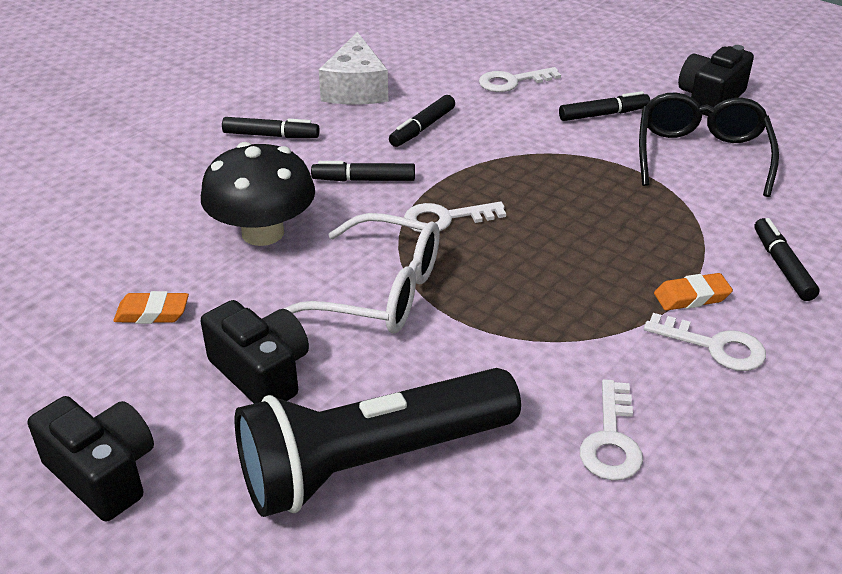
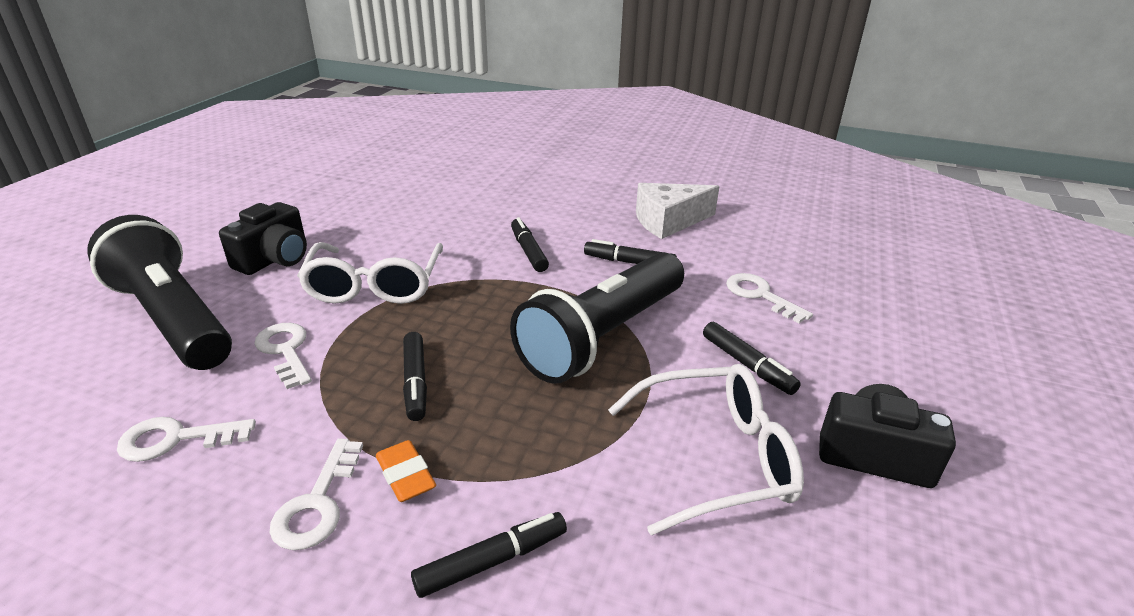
camera: 70 degrees right, 5 degrees down
(103, 473) = (183, 231): black camera -> none
(152, 313) = (335, 211): orange eraser -> none
(263, 233) = (437, 227): black mushroom -> none
(271, 135) = (568, 203): black marker -> black marker (415, 382)
(445, 218) = (489, 298): white key -> white key (285, 351)
(539, 169) = (602, 336): none -> black flashlight
(701, 155) = (716, 457): black glasses -> white glasses

